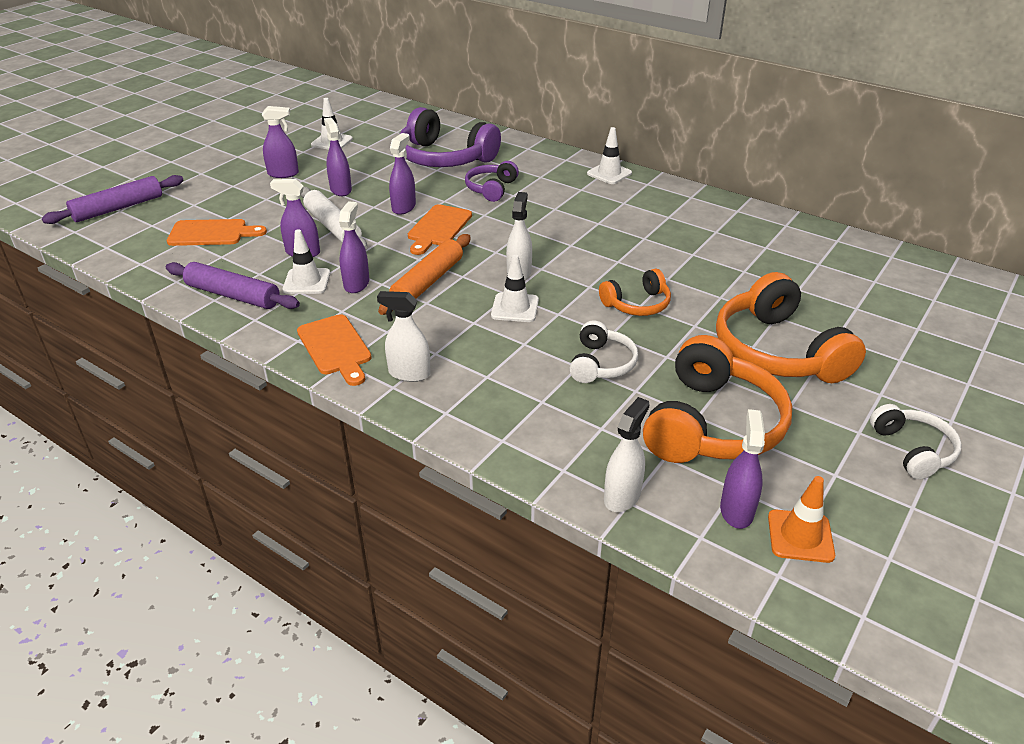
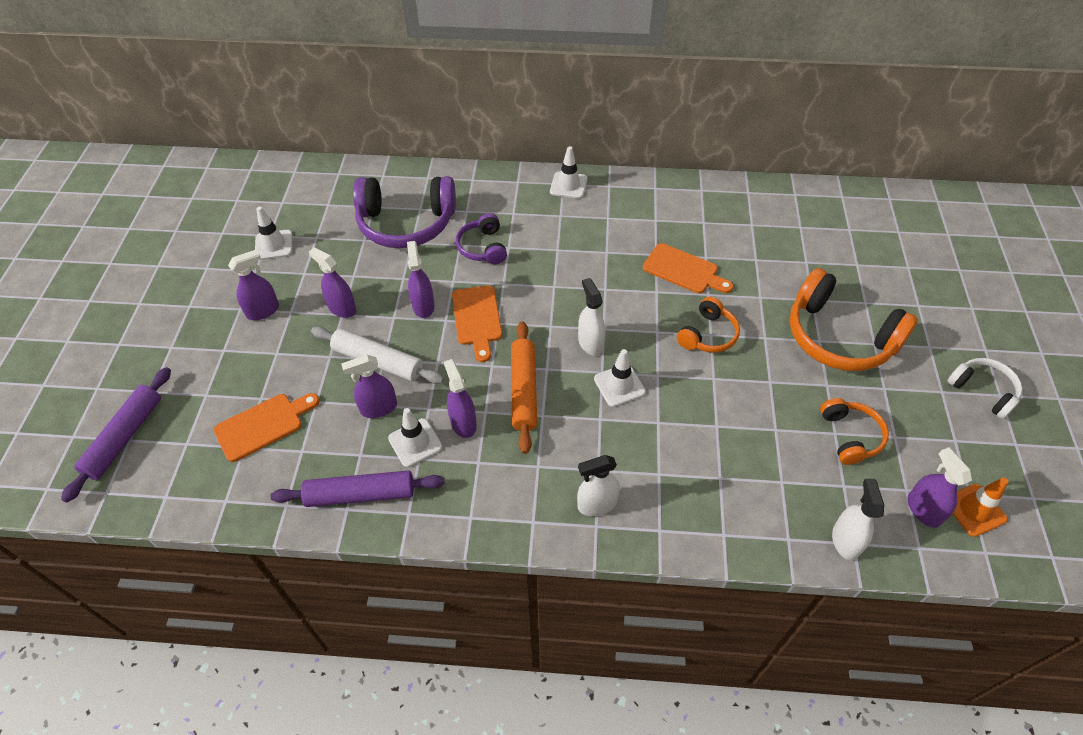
camera: 30 degrees left, 15 degrees up
(335, 348) = (511, 508): orange cutting board -> orange cutting board (684, 270)
(601, 364) = (731, 414): white headphones -> none
(711, 424) = (850, 436): orange headphones -> orange headphones, size x0.54

